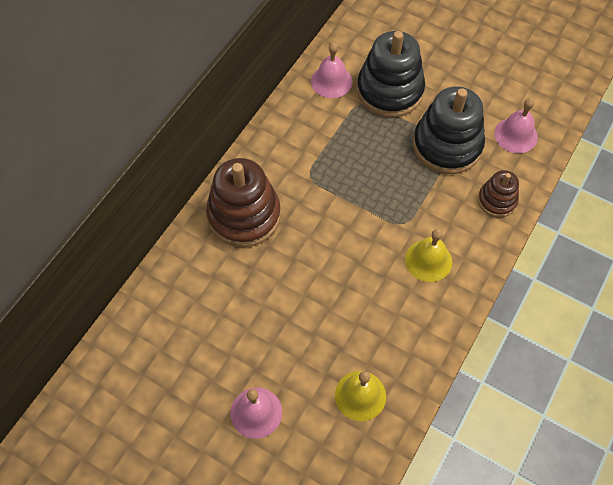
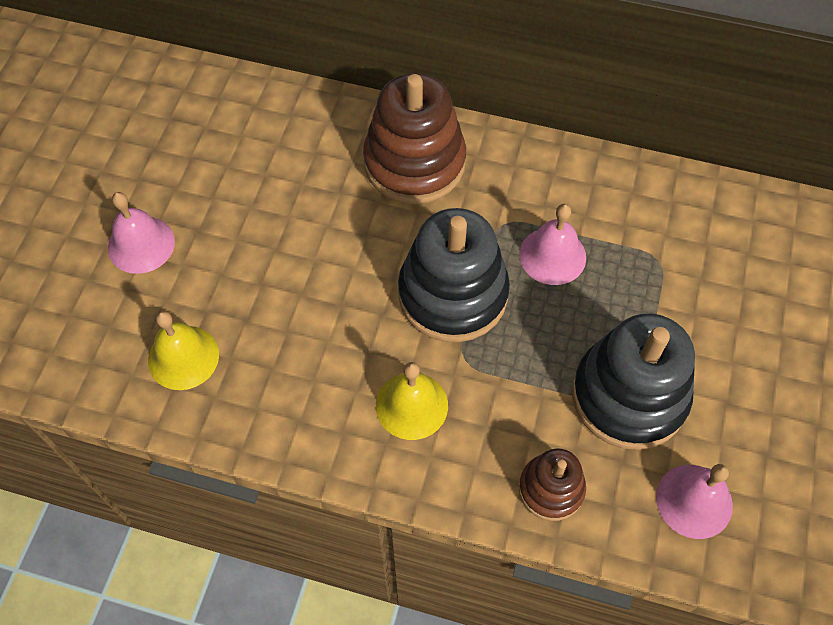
camera: 75 degrees right, 0 degrees up
(331, 81) = (682, 213): pink bell -> pink bell (552, 255)
(389, 91) = (700, 294): black stacking toy -> black stacking toy (453, 294)

